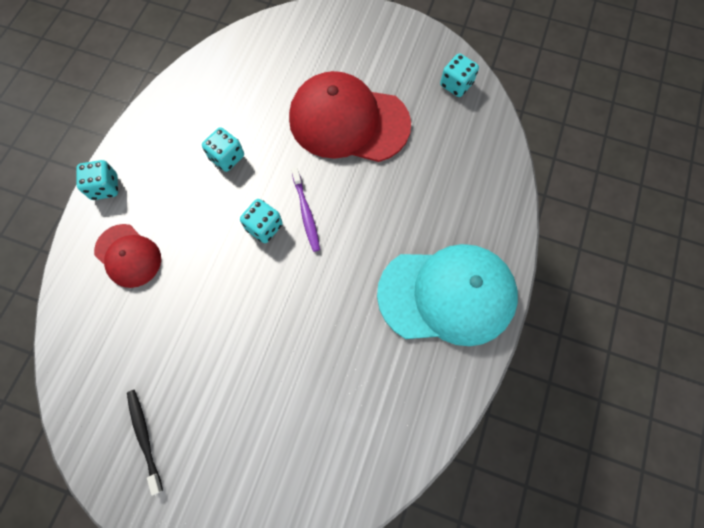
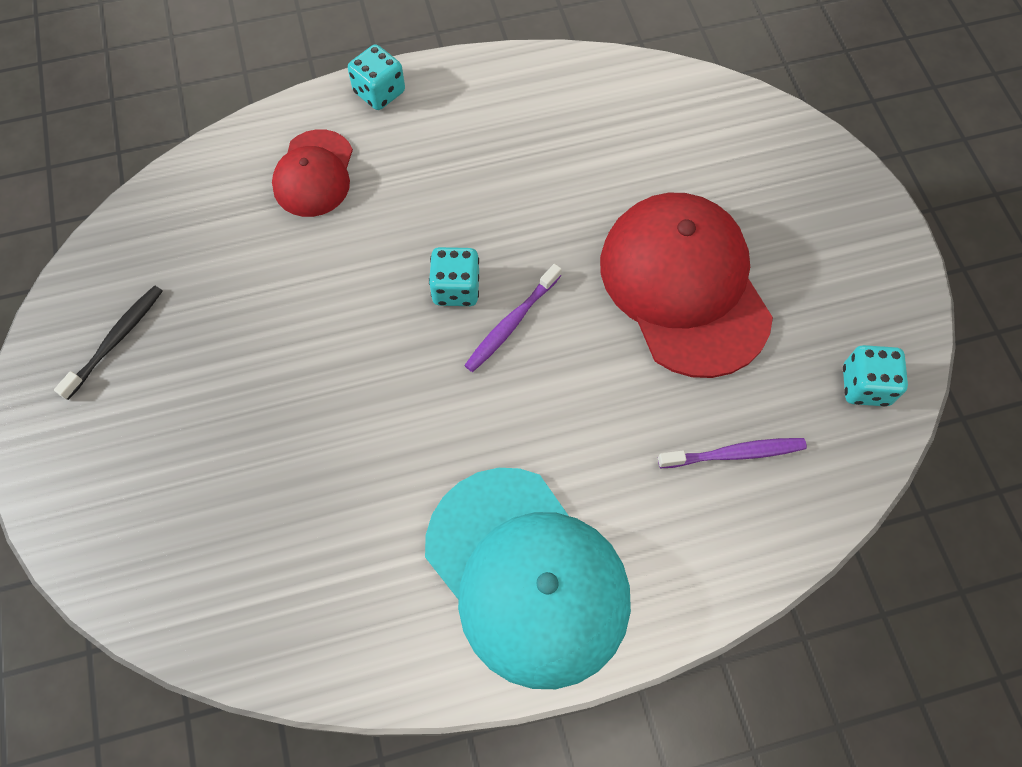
camera: 55 degrees right, 5 degrees down
(227, 157) = (516, 185): turquoise dice -> none
(450, 161) = (734, 454): none -> purple toothbrush

